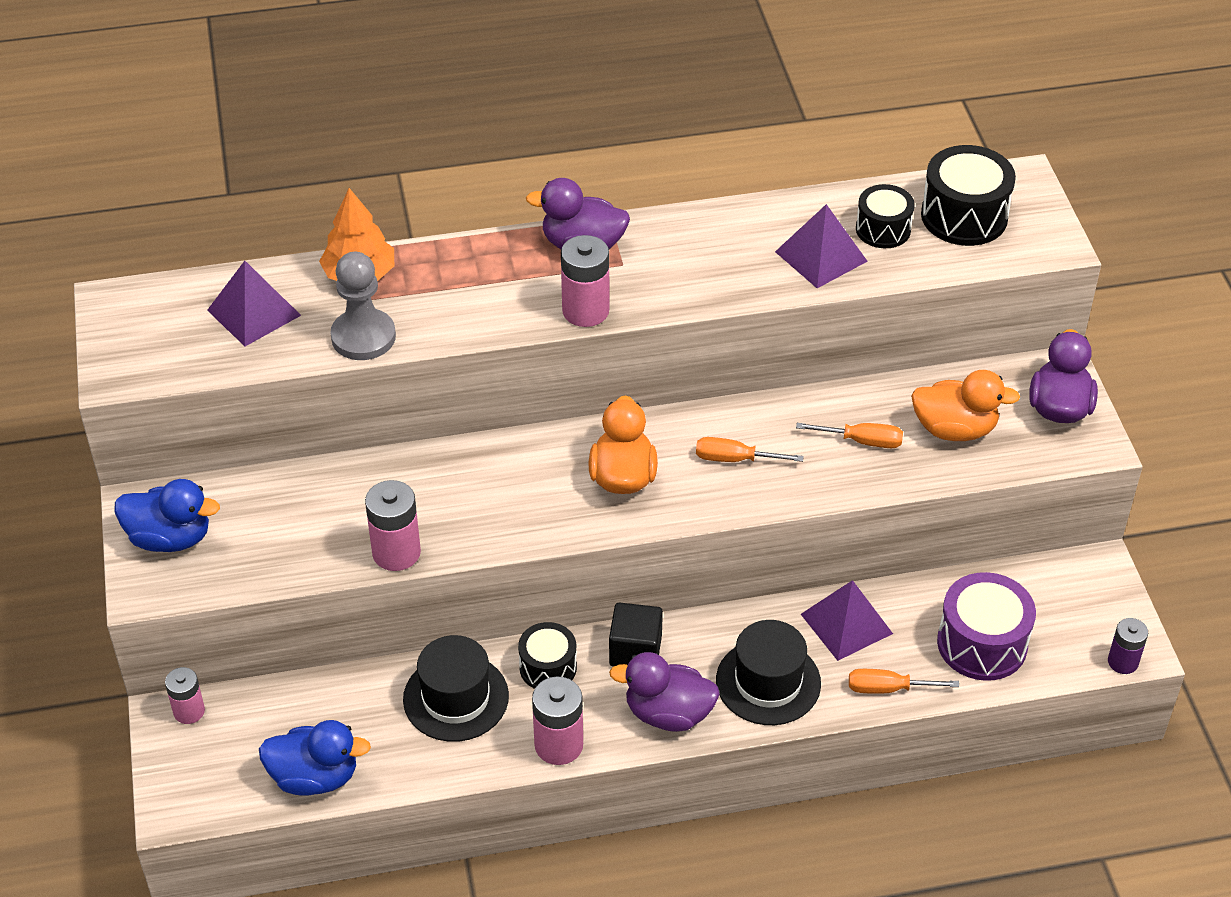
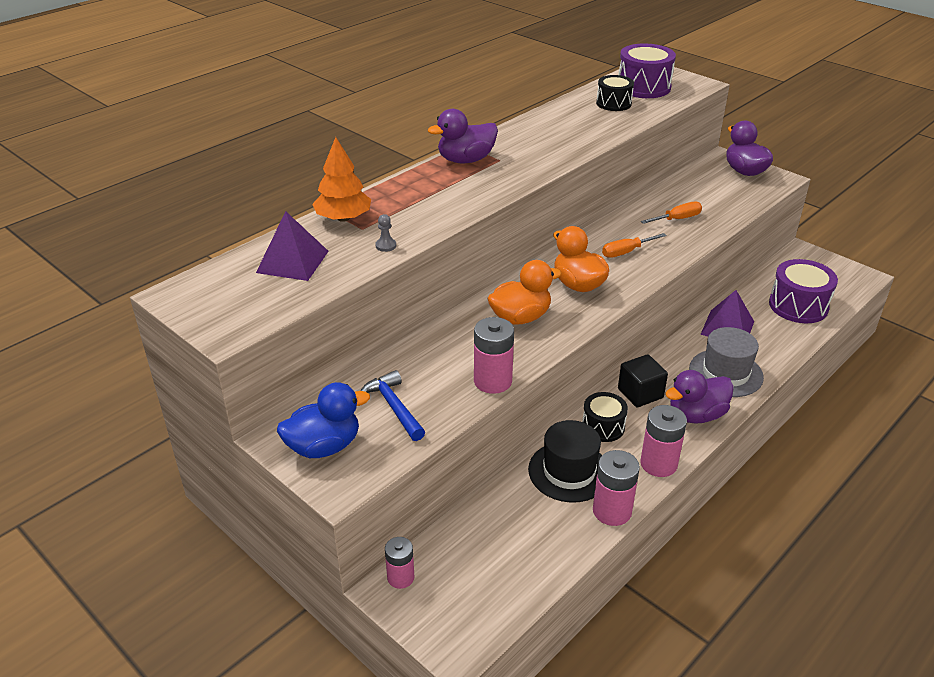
camera: 35 degrees left, 10 degrees down
(272, 529) = (394, 407): none -> blue hammer
(315, 777) = (533, 568): blue duck -> none
(363, 337) = (386, 246): grey pawn -> grey pawn, size x0.41
(585, 311) = (507, 185): pink battery -> pink battery (612, 511)
(768, 682) = (726, 373): black hat -> grey hat
(821, 256) = (599, 122): purple pyramid -> none
(888, 688) = (784, 346): orange screwdriver -> none
(954, 429) = (712, 197): orange duck -> orange duck (520, 317)
(964, 216) = (643, 87): black drum -> purple drum
(1122, 662) = (865, 284): purple battery -> none

